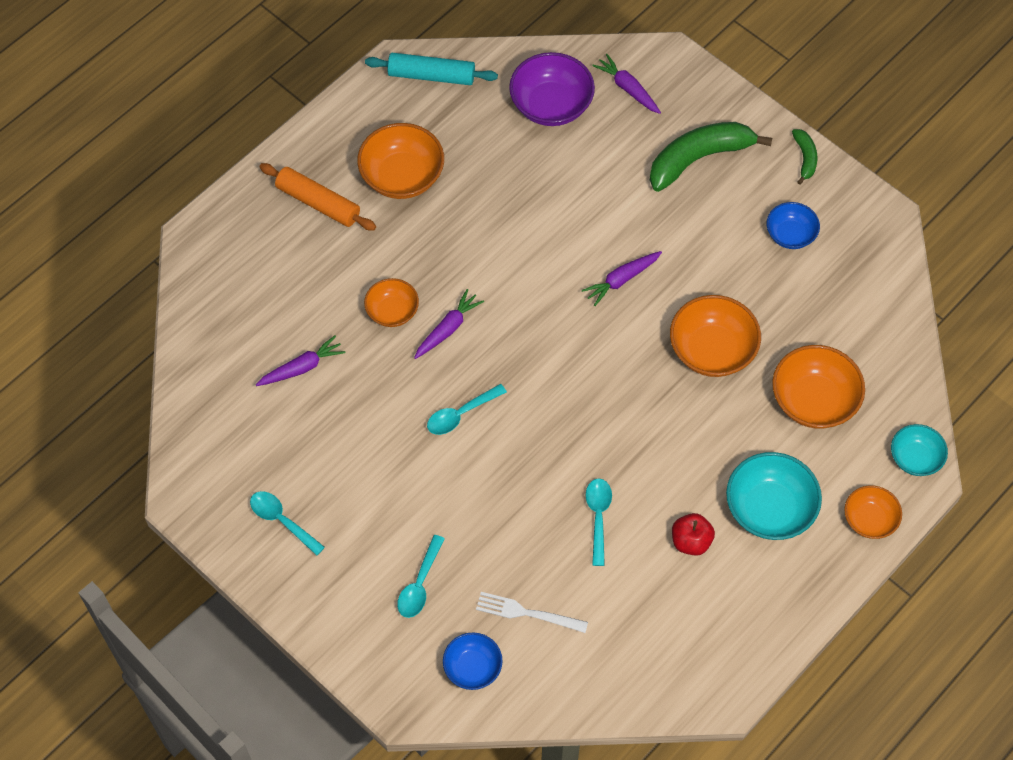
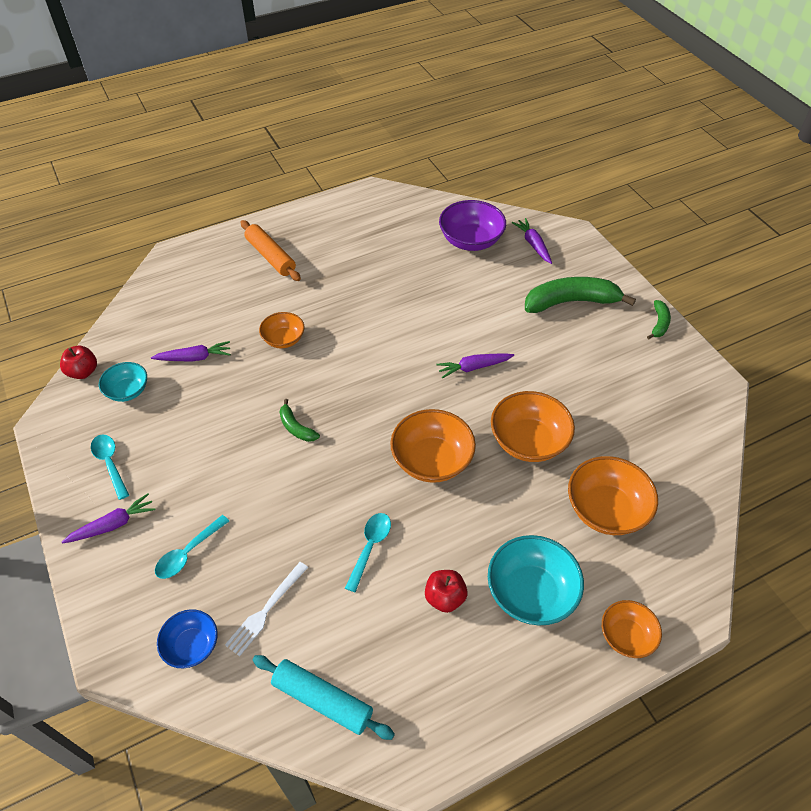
camera: 20 degrees right, 10 degrees down
(183, 426) = (83, 372): none -> red apple
(402, 176) = (339, 256): orange bowl -> orange bowl (432, 460)
(431, 75) = (393, 203): turquoise rolling pin -> turquoise rolling pin (322, 700)
(448, 329) = (319, 363): purple carrot -> purple carrot (113, 525)
(461, 414) = (296, 427): turquoise spoon -> green banana
(526, 613) = (265, 611): white fork -> white fork turned 90 degrees counterclockwise
(790, 234) = (628, 374): blue bowl -> none
(915, 458) = (689, 592): turquoise bowl -> turquoise bowl (128, 391)

